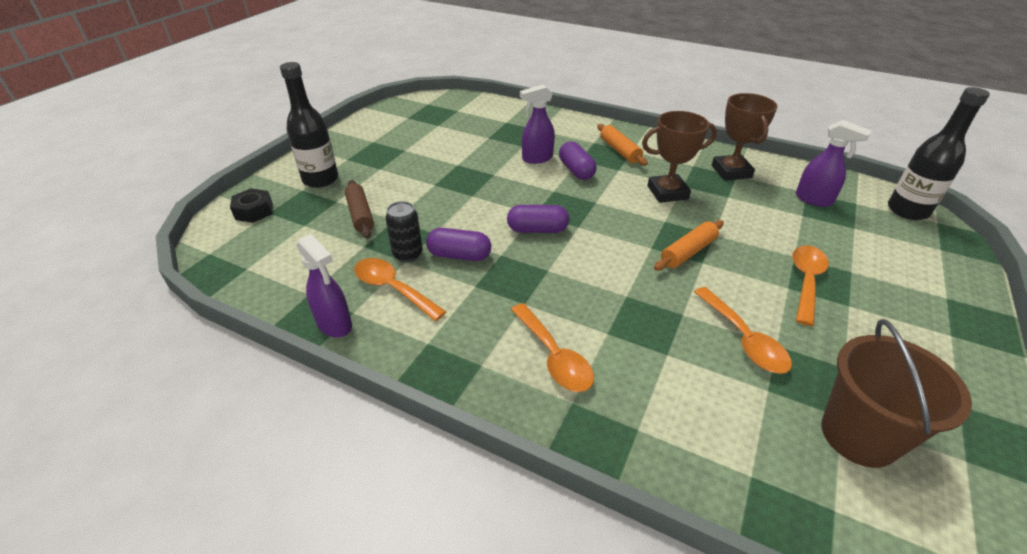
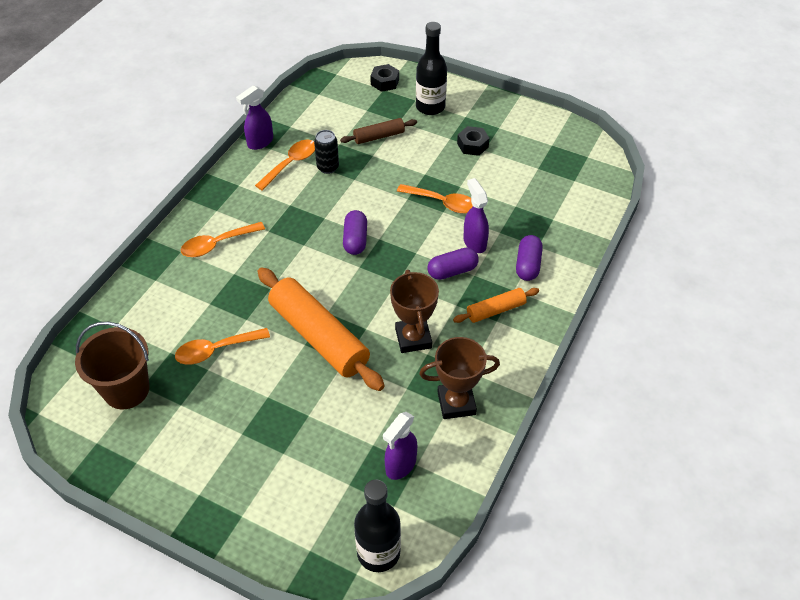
camera: 90 degrees right, 10 degrees up
(395, 156) = (472, 145): none -> black nut
(459, 255) = (324, 195): purple capsule -> purple capsule (527, 265)
(688, 252) = (319, 336): orange rolling pin -> orange rolling pin, size x1.99
(805, 281) = (273, 412): orange spoon -> orange spoon (442, 203)

